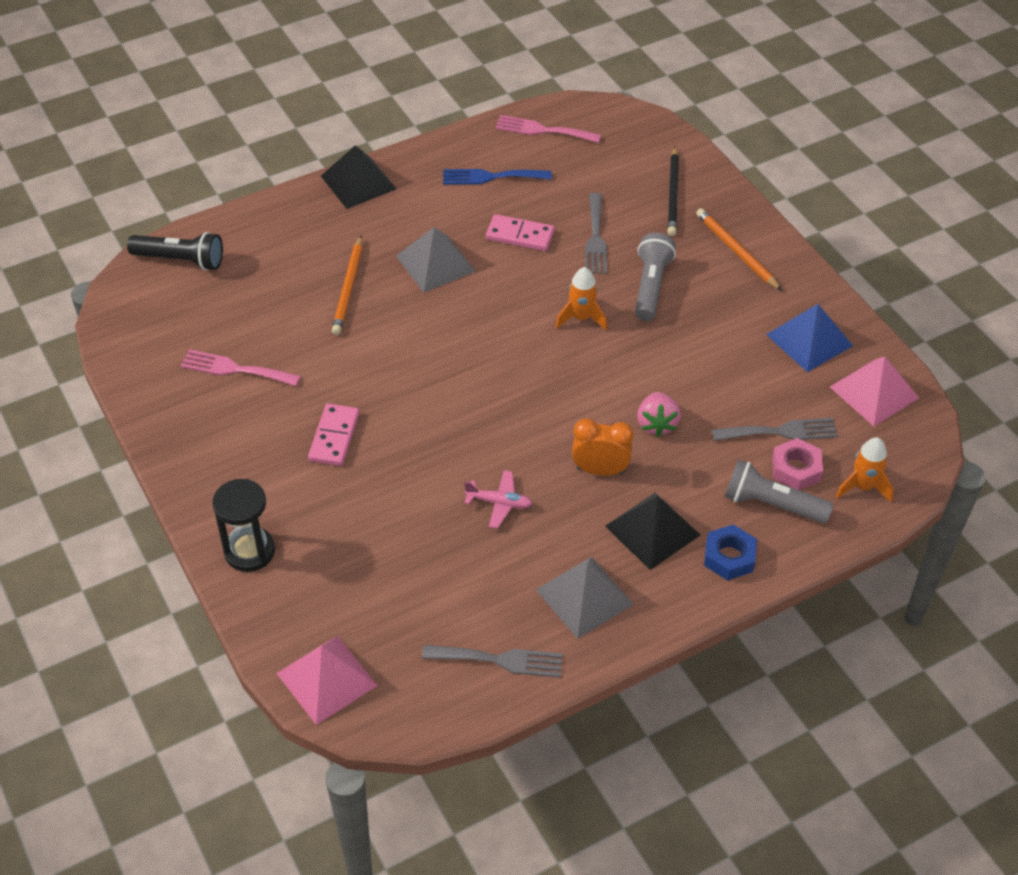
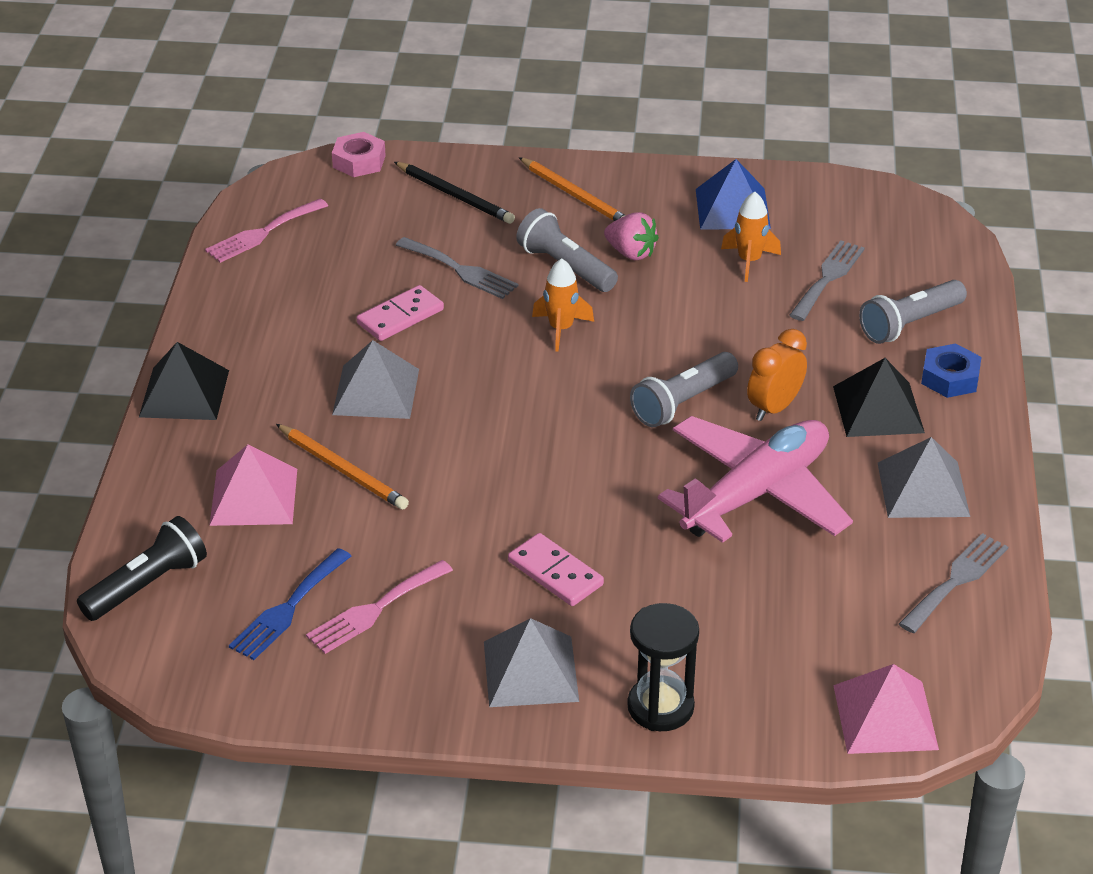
camera: 55 degrees left, 10 degrees down
(235, 470) = (531, 671): none -> grey pyramid
(491, 177) = (290, 297): blue fork -> blue fork (288, 608)
(499, 503) = (756, 493): pink plane -> pink plane, size x2.49
(561, 418) = (683, 402): none -> grey flashlight
(656, 424) = (748, 346): pink strawberry -> pink strawberry (631, 253)
(736, 251) = (575, 195): orange pencil -> orange pencil turned 135 degrees counterclockwise
(796, 469) = (881, 290): pink nut -> pink nut (359, 161)
(863, 486) = (934, 263): orange rocket -> orange rocket (749, 261)
(874, 392) = (831, 204): pink pyramid -> pink pyramid (253, 496)

